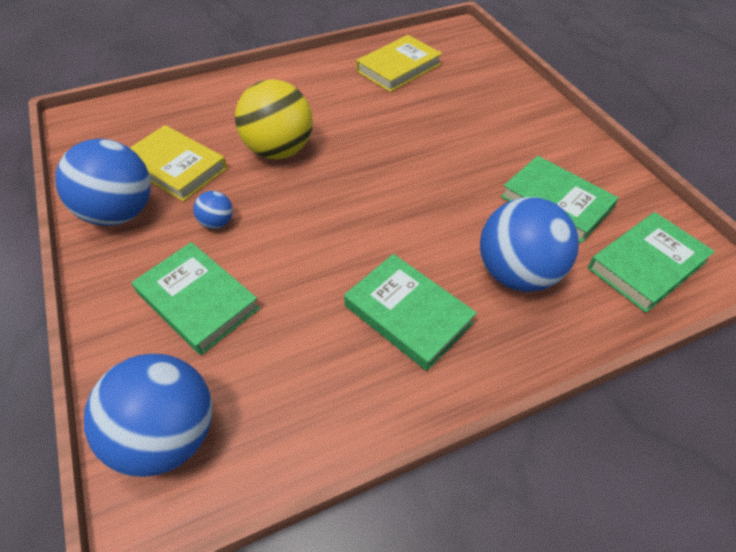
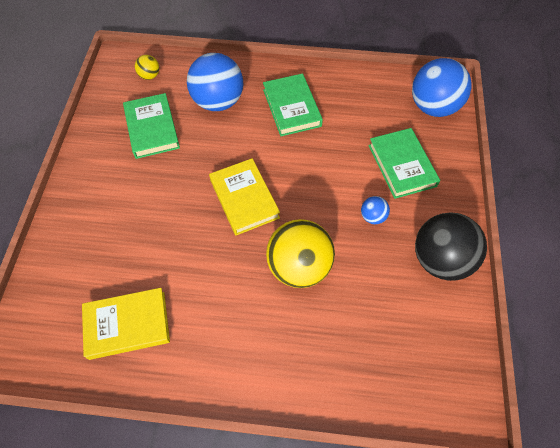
camera: 150 degrees left, 10 degrees up
(120, 213) = (440, 260): blue ball -> black ball
(176, 167) = (388, 289): yellow book -> yellow book (244, 199)
(646, 265) = (149, 76): green book -> yellow ball

